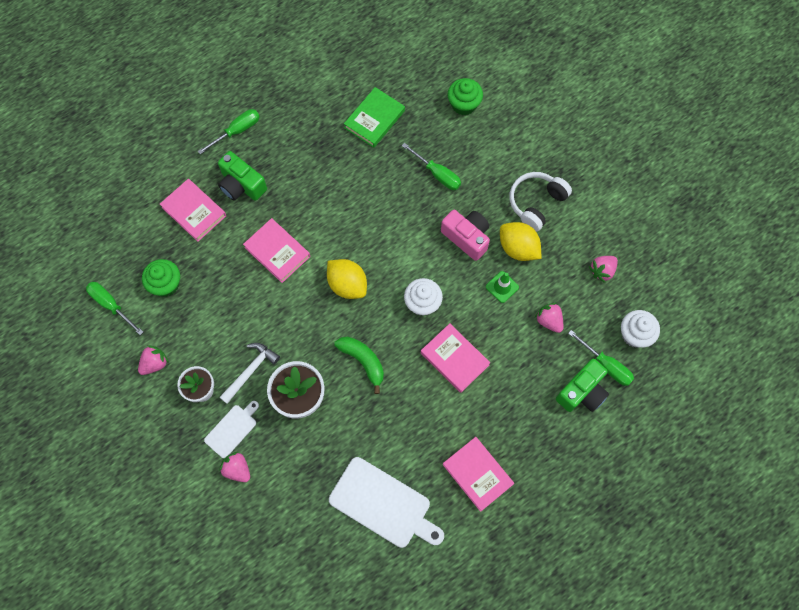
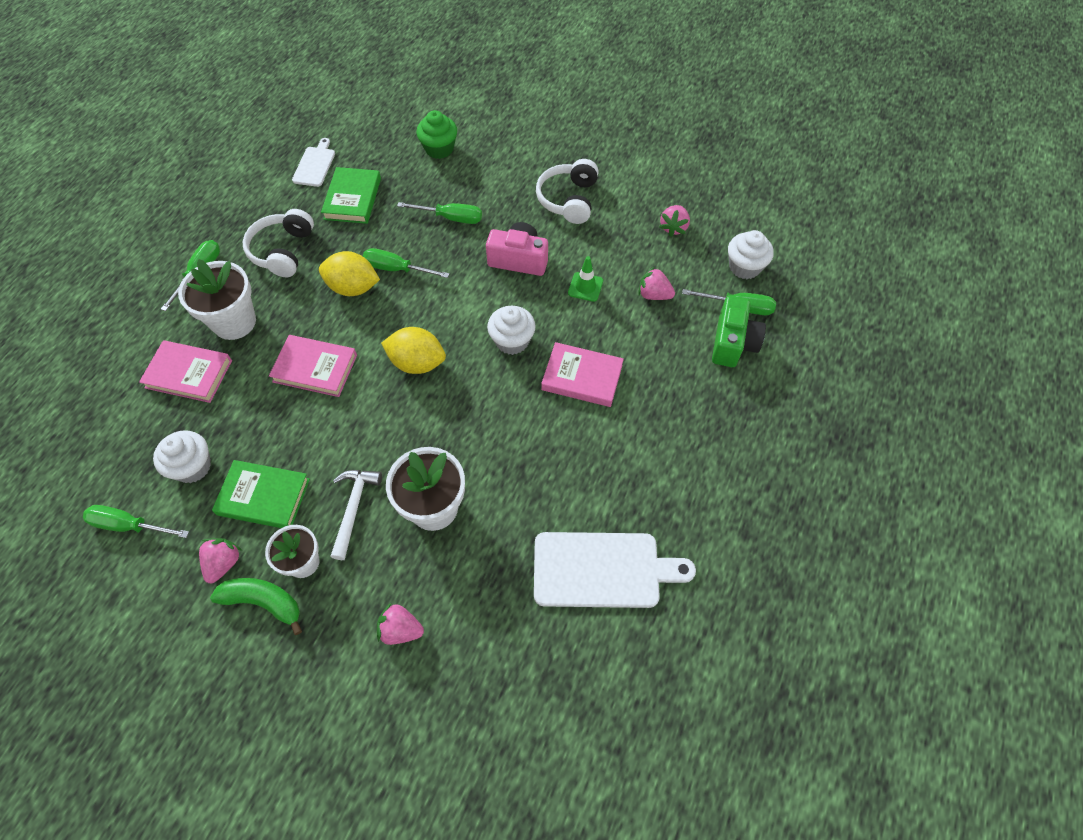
camera: 30 degrees left, 10 degrees down
(166, 284) = (192, 466): green cupcake -> white cupcake
(199, 331) = (264, 497): none -> green book
(232, 429) = (367, 586): white cutting board -> white cutting board (315, 165)
(241, 185) = (234, 322): green camera -> white flower pot
(302, 141) = (283, 251): none -> white headphones
(363, 361) = (482, 430): green banana -> green banana (264, 602)
(374, 199) = (396, 269): none -> green screwdriver
(477, 474) = (684, 479): pink book -> none
(518, 248) = (577, 245): yellow lemon -> yellow lemon (353, 287)

